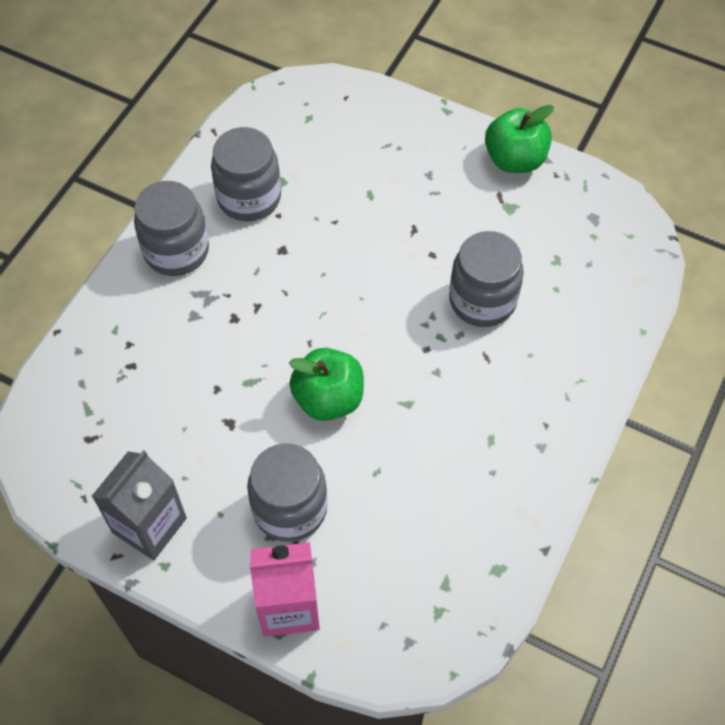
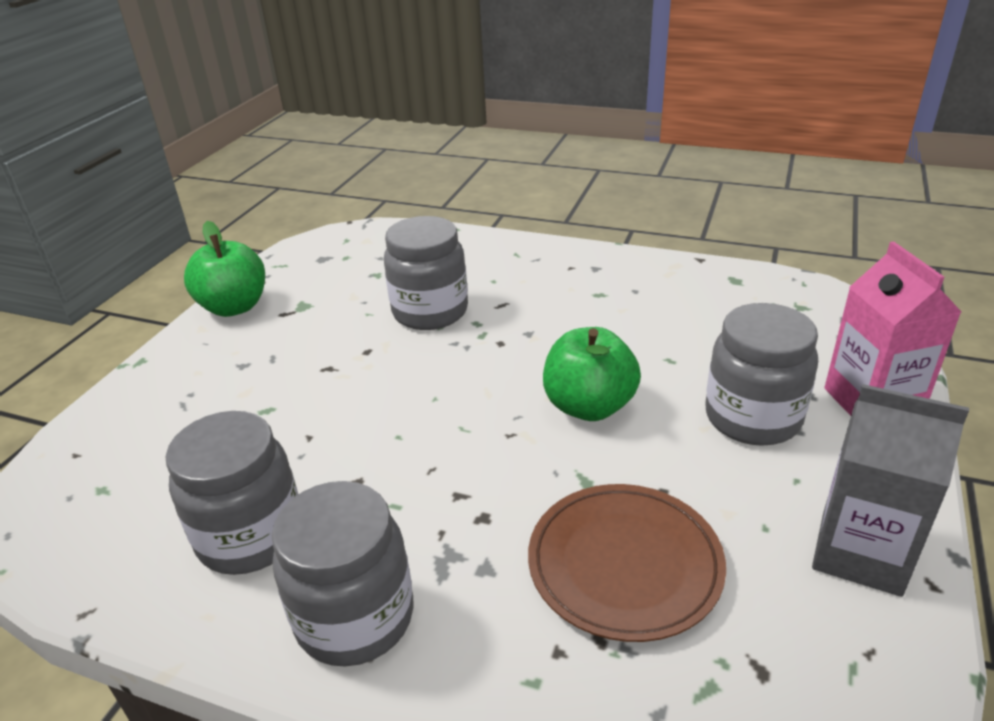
camera: 95 degrees left, 25 degrees down
(176, 388) = (624, 564): none -> brown plate

